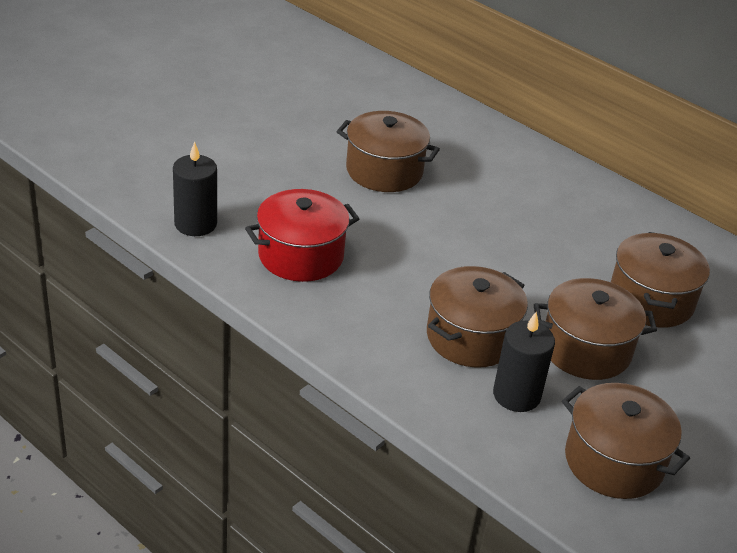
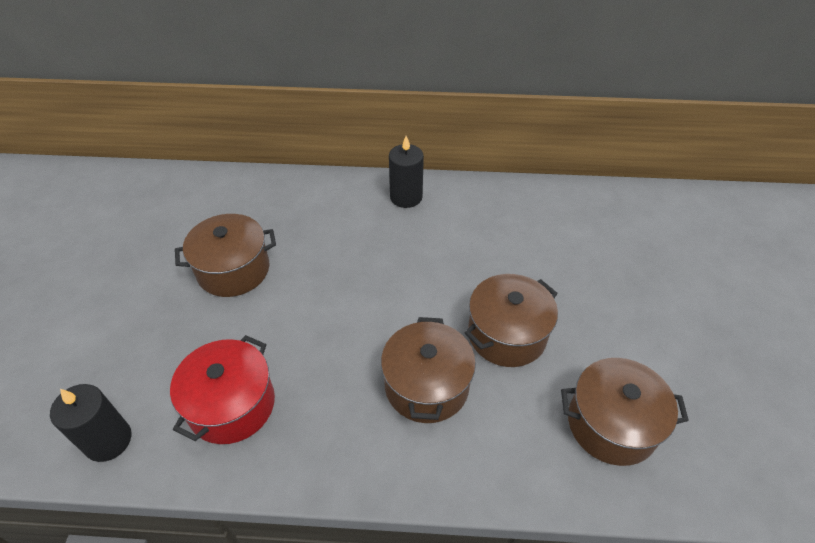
camera: 35 degrees left, 10 degrees up
(516, 395) = (502, 416): black candle -> black candle (406, 197)
(651, 300) = (506, 260): brown pot -> none

